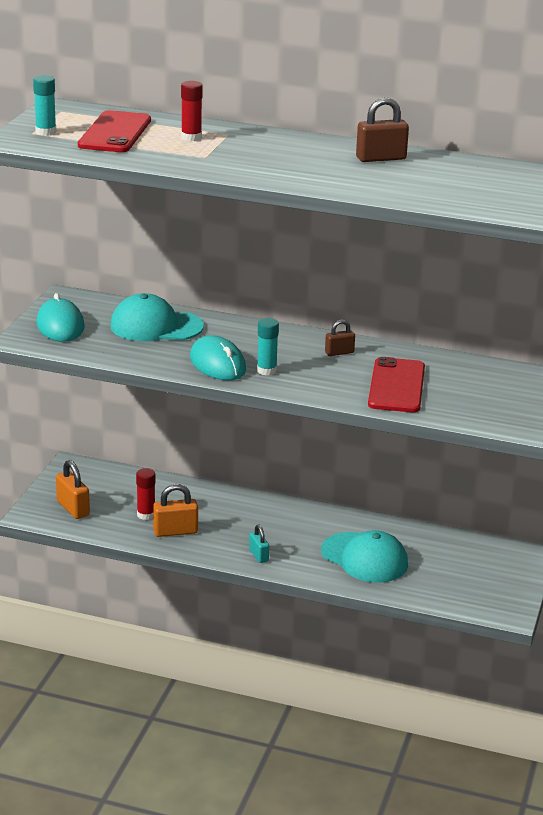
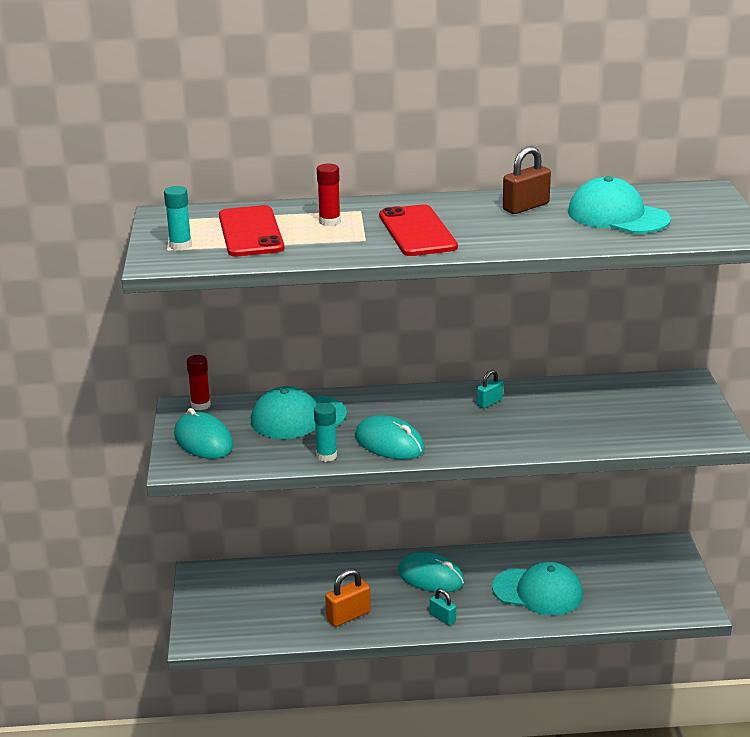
camera: 20 degrees left, 0 degrees up
(73, 508) = (233, 620): orange padlock -> none
(146, 515) = (308, 606): red glue stick -> red glue stick (201, 405)
(266, 370) = (440, 438): turquoise glue stick -> turquoise glue stick (326, 456)
(274, 520) = (431, 577): none -> turquoise mouse
(339, 353) = (489, 402): brown padlock -> turquoise padlock
(396, 386) = (568, 423): red phone -> red phone (417, 231)
(458, 181) = (617, 216): none -> turquoise cap

